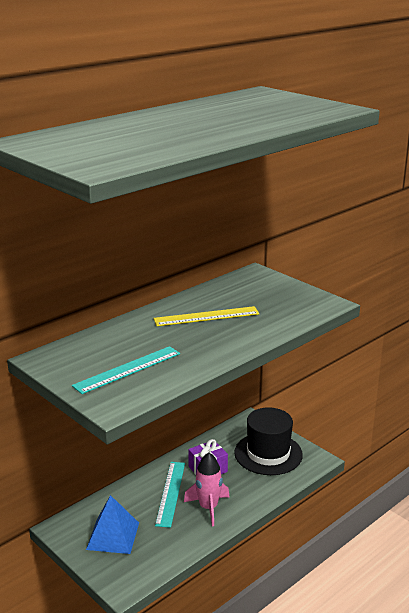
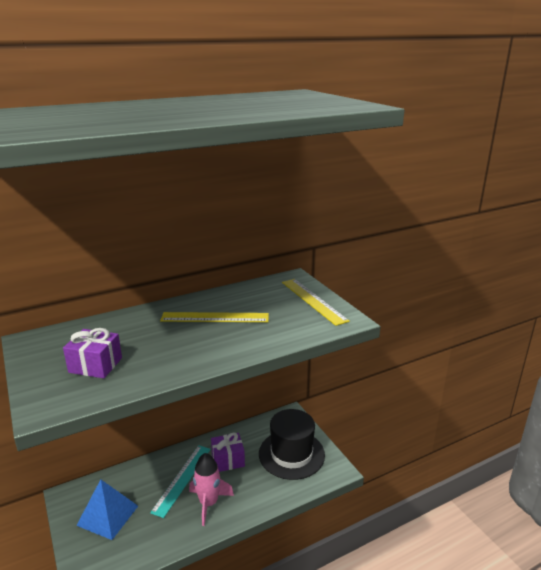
camera: 15 degrees right, 0 degrees up
(127, 369) = (95, 365): turquoise ruler -> purple gift
(288, 291) = (313, 301): none -> yellow ruler

